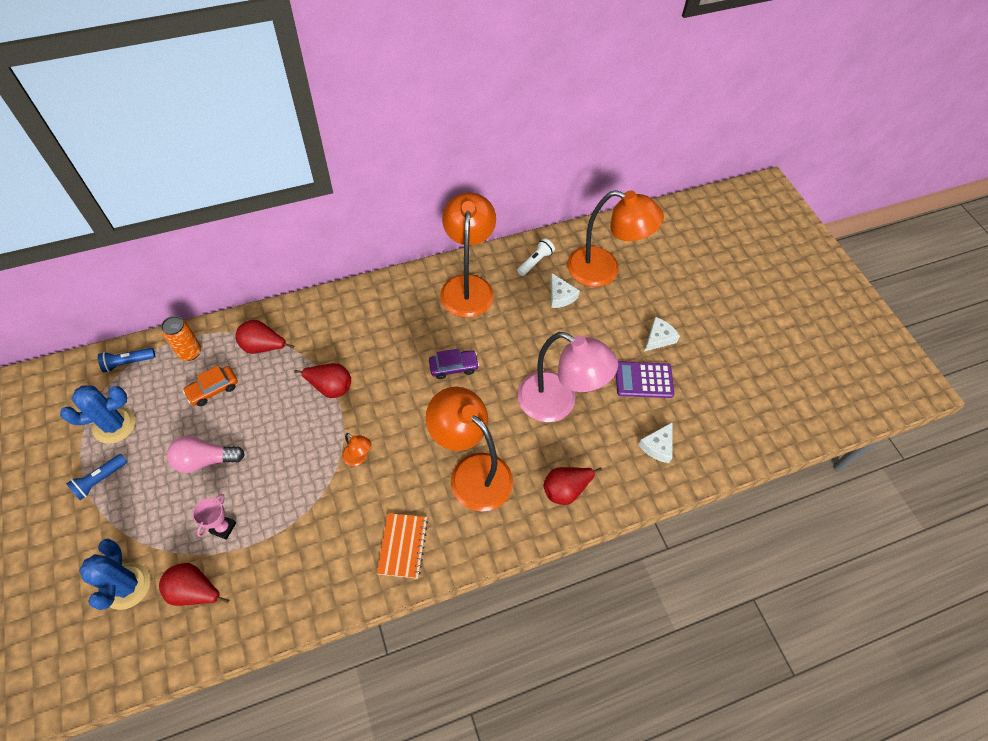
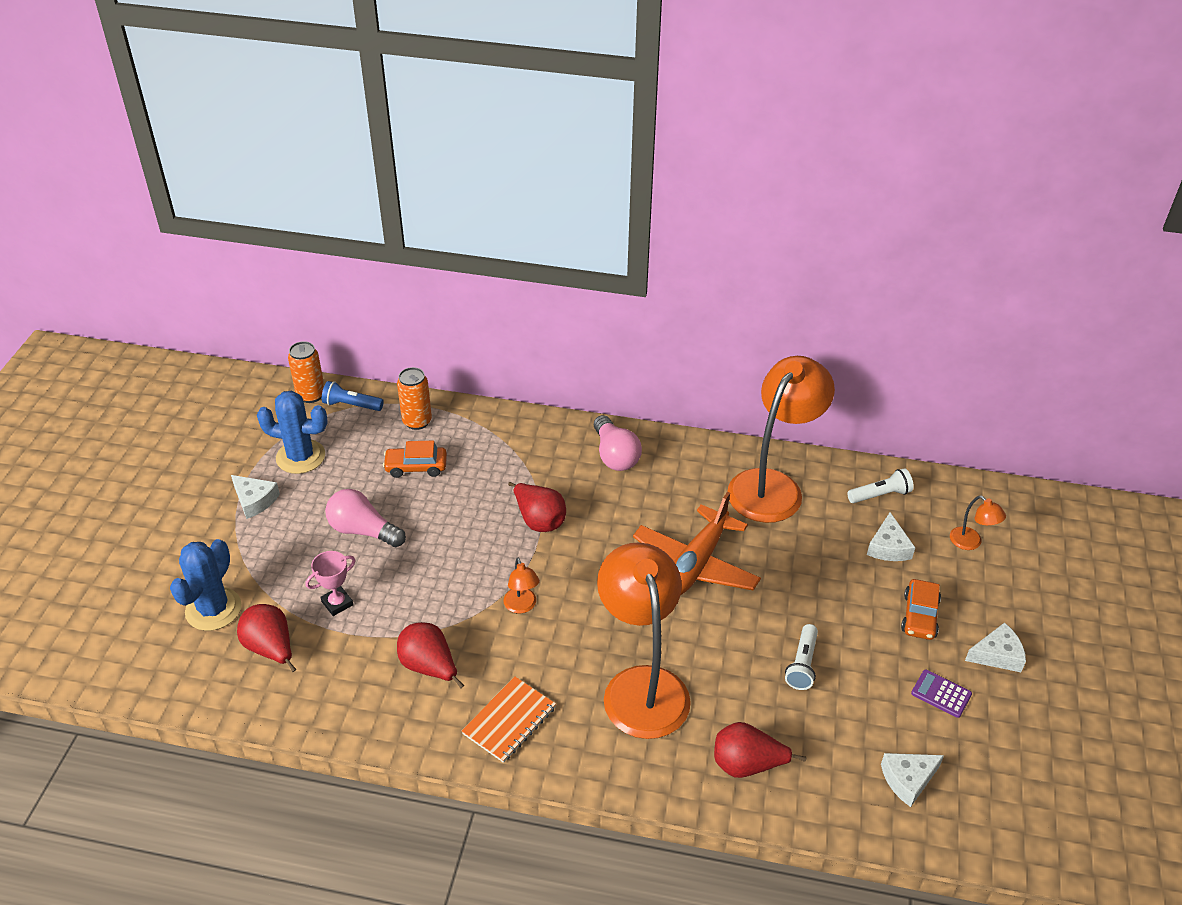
camera: 35 degrees right, 15 degrees down
(88, 369) = (311, 395): none -> orange can
(100, 480) = (254, 500): blue flashlight -> white cheese
(263, 347) = (494, 448): red pear -> red pear (429, 667)
(352, 312) = (615, 455): none -> pink light bulb
(453, 367) = (695, 564): purple car -> orange plane
(557, 403) = (802, 664): pink lamp -> white flashlight
(604, 270) = (971, 543): orange lamp -> orange lamp, size x0.41
(604, 334) = (919, 616): none -> orange car
(644, 380) = (941, 694): purple calculator -> purple calculator, size x0.61

